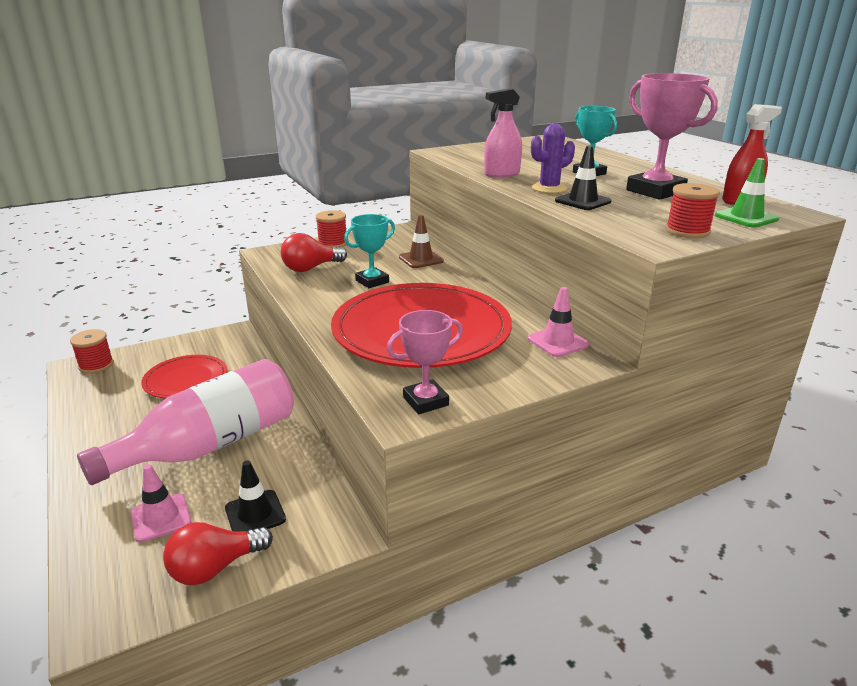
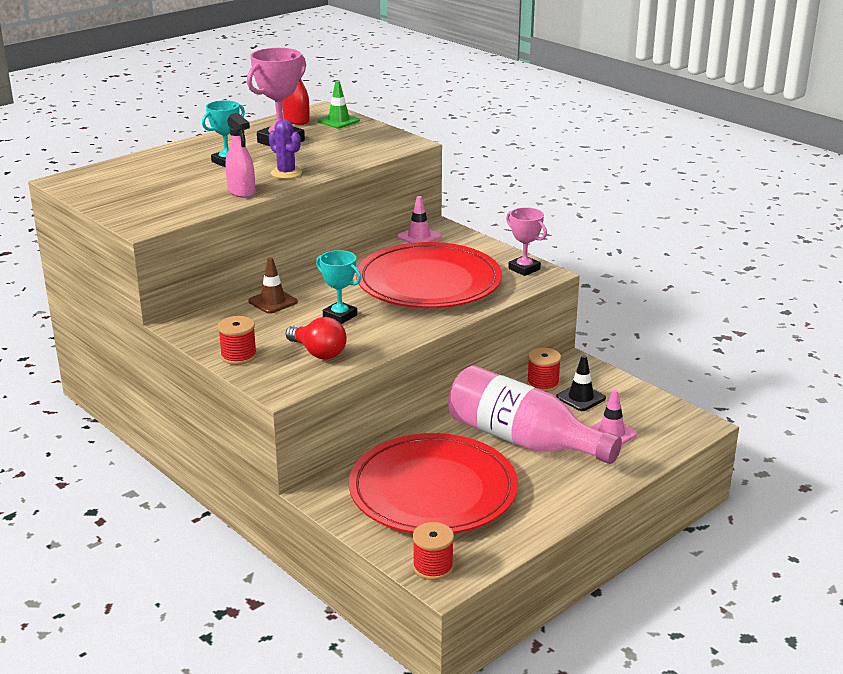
camera: 105 degrees left, 0 degrees up
(186, 380) = (433, 490): red plate -> red plate, size x1.87
(215, 567) = (633, 398): red light bulb -> none
(582, 201) = (320, 162): black traffic cone -> none
(687, 231) = (378, 135): red spool -> red spool (543, 384)

